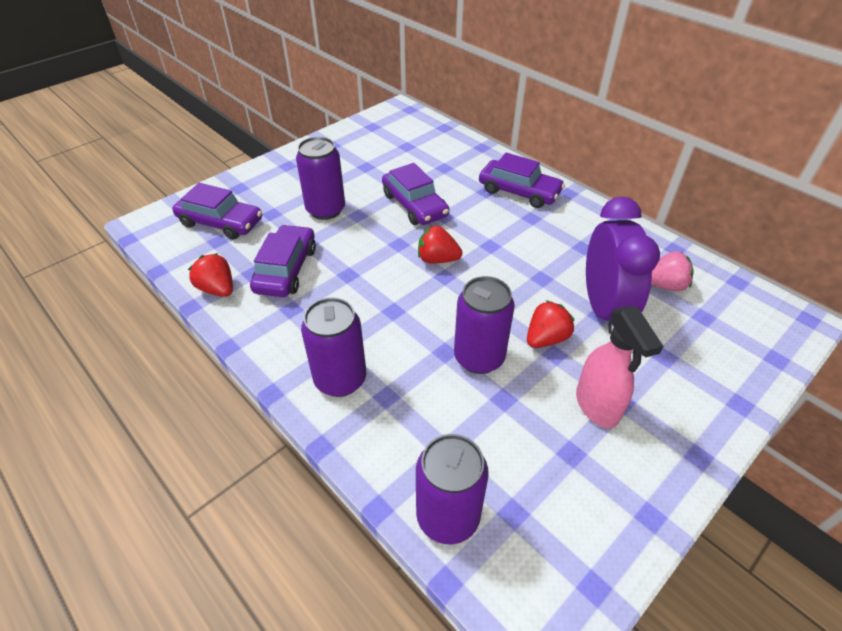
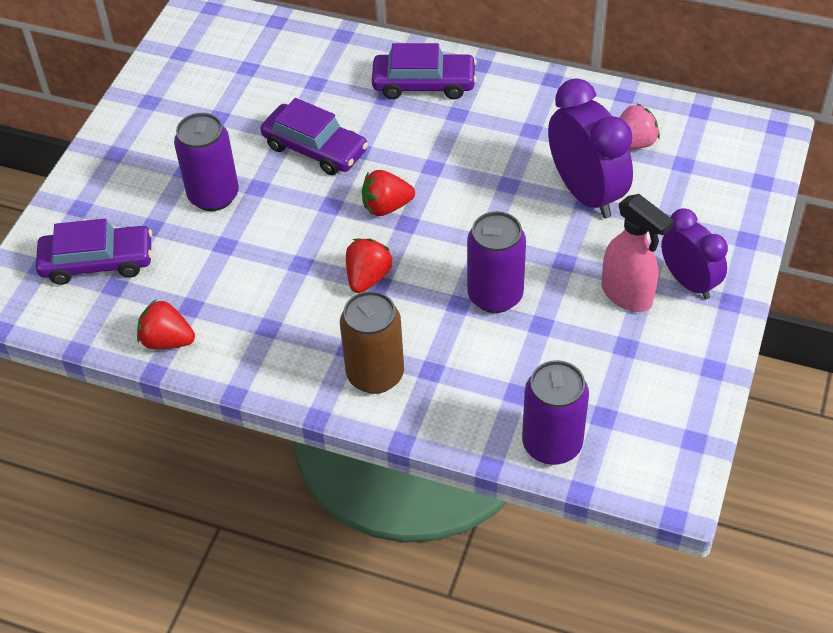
camera: 25 degrees left, 5 degrees up
(286, 269) = (226, 287): purple car -> none
(340, 379) = (375, 374): purple can -> brown can
(546, 338) = (548, 249): red strawberry -> red strawberry (368, 277)
(663, 419) = (688, 282): none -> purple clock

